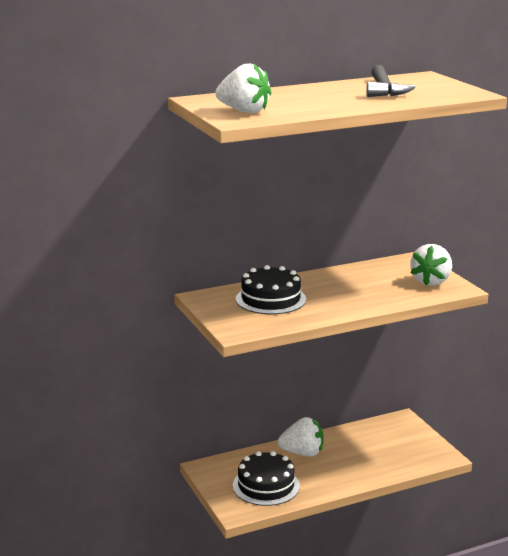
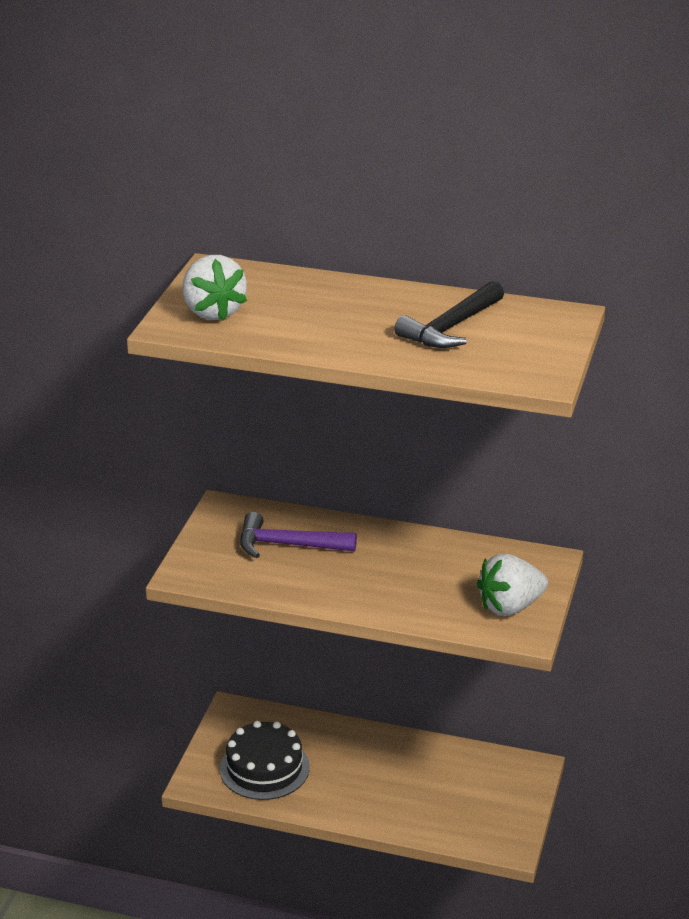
camera: 40 degrees right, 10 degrees up
(271, 299) = (288, 545): black cake -> purple hammer
(302, 453) = (356, 749): white strawberry -> none

